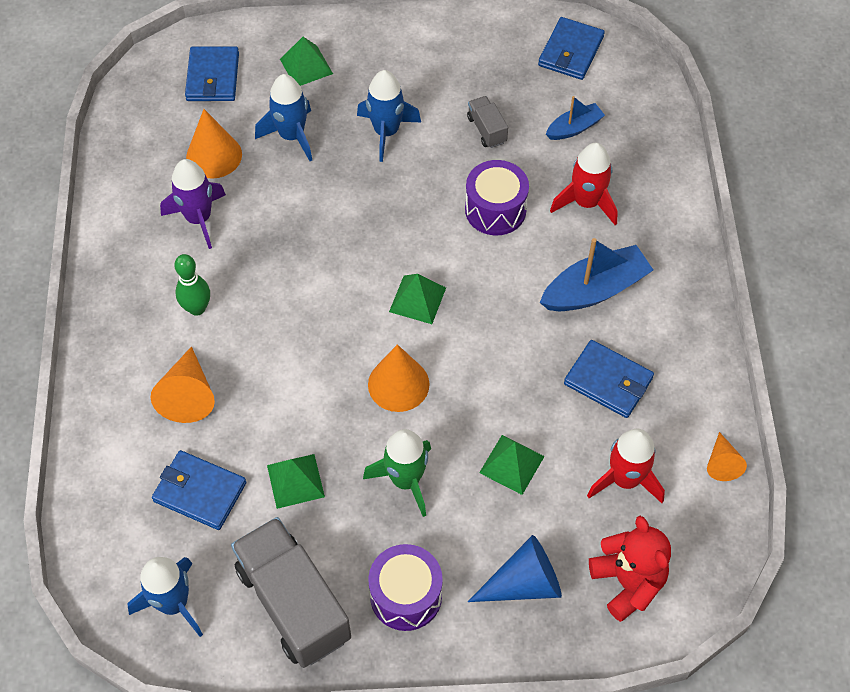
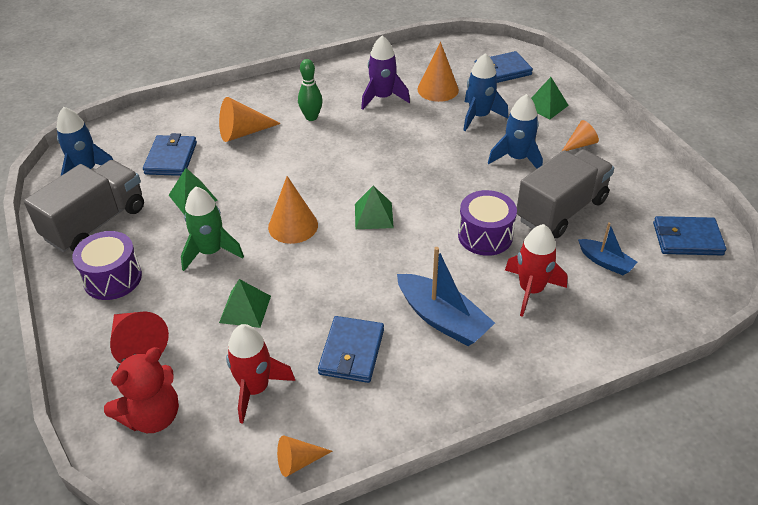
camera: 70 degrees right, 15 degrees down
(391, 67) = (580, 144): none -> orange cone
(486, 130) = (561, 210): grey truck -> grey truck, size x2.19
(523, 583) = (137, 345): blue cone -> red cone

